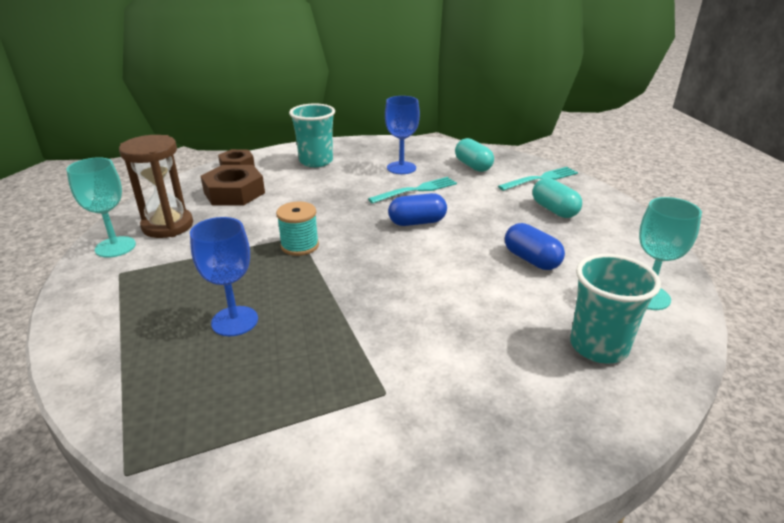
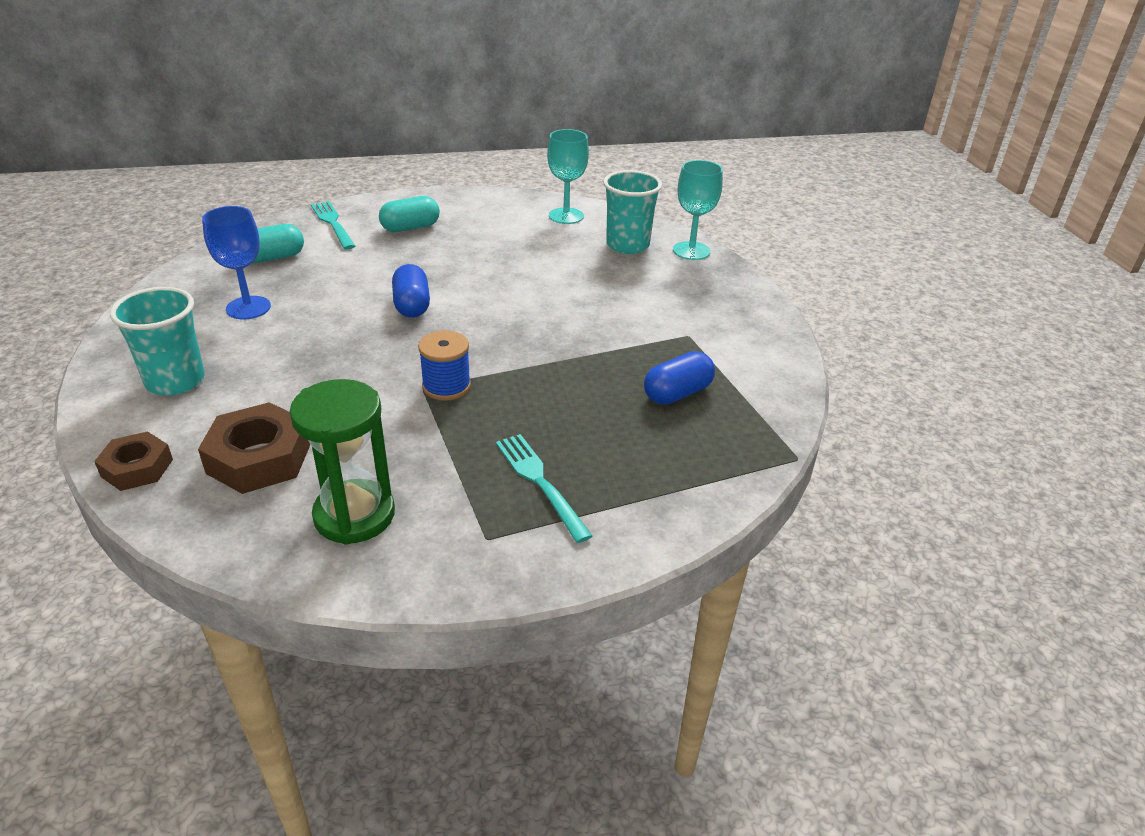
camera: 90 degrees left, 5 degrees up
(115, 247) = (409, 561): turquoise goblet -> turquoise goblet (691, 251)
(168, 226) = (354, 515): brown hourglass -> green hourglass
(234, 321) = (596, 422): blue goblet -> none
(299, 246) = (446, 386): turquoise spool -> blue spool
(416, 190) = (326, 301): turquoise fork -> turquoise fork (539, 482)
(531, 260) = (504, 253): blue capsule -> blue capsule (677, 393)

